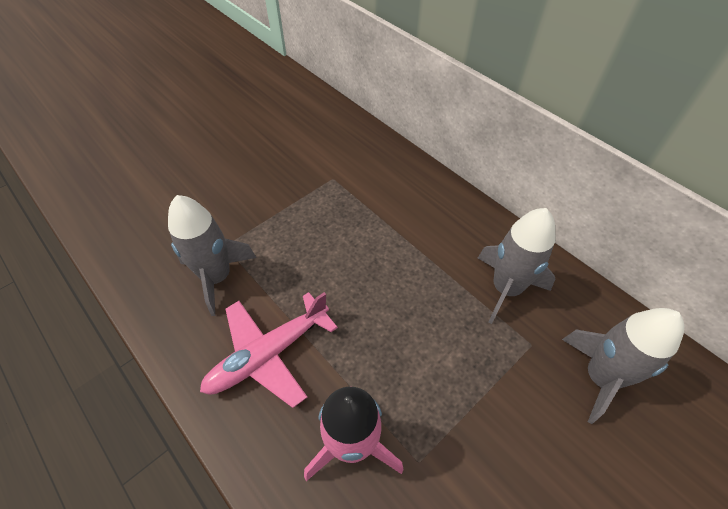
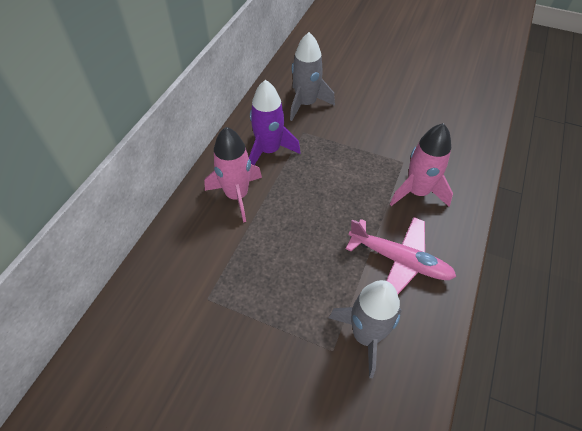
camera: 115 degrees left, 0 degrees up
(443, 233) = (237, 195): none -> pink rocket
(506, 288) = (269, 150): grey rocket -> purple rocket

